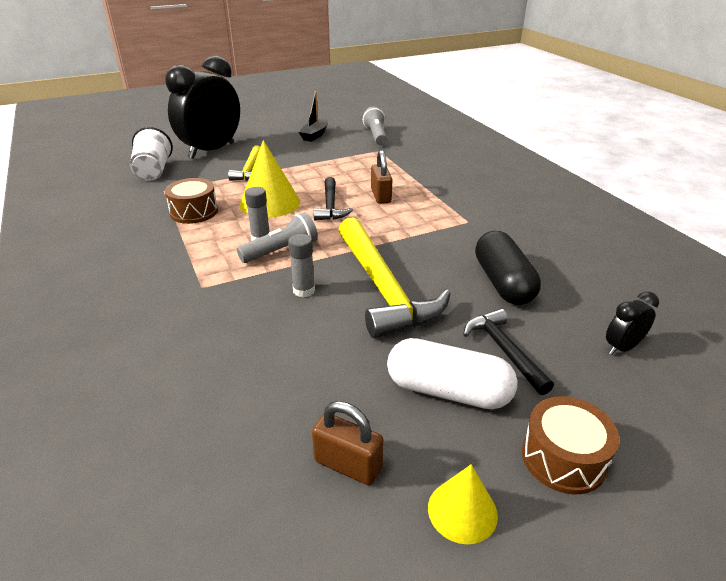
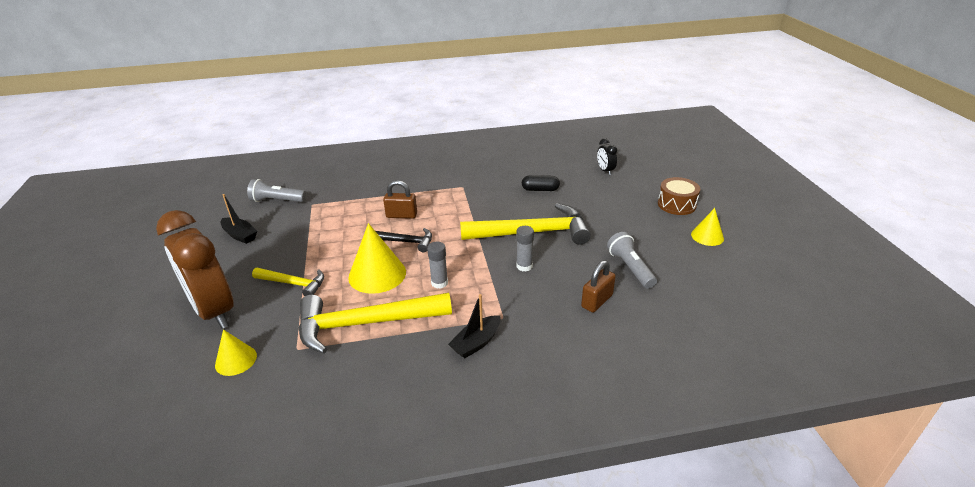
camera: 75 degrees left, 0 degrees up
(153, 171) = (236, 360): white cup -> yellow cone
(161, 275) = (476, 343): none -> black boat
(194, 212) = (366, 324): brown drum -> yellow hammer
(211, 150) = (214, 311): black clock -> brown clock
(281, 251) = (465, 273): grey flashlight -> grey flashlight (630, 268)
(348, 465) = (682, 265): brown padlock -> brown padlock (597, 301)
(448, 391) = (632, 226): white capsule -> none
(503, 283) = (540, 189): black capsule -> black capsule, size x0.61
(504, 351) = (602, 203): black hammer -> none

